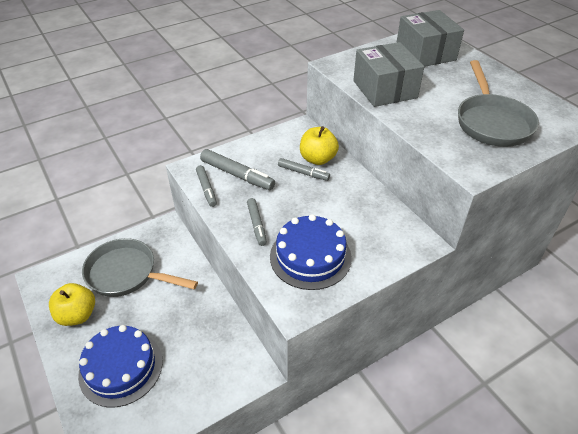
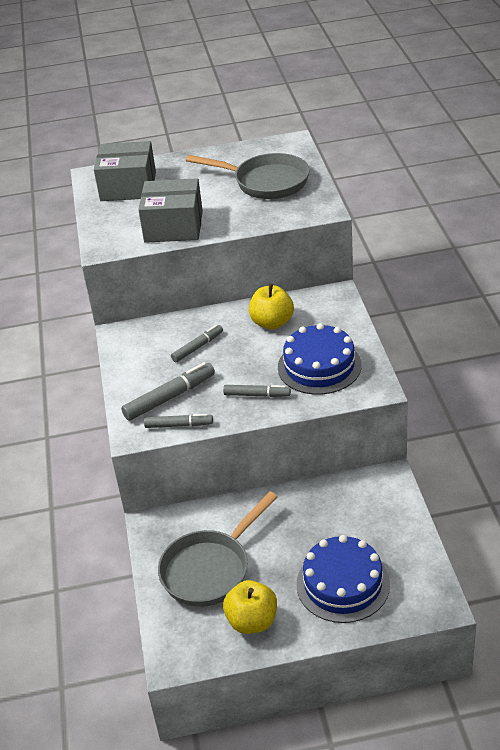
camera: 65 degrees left, 5 degrees down
(317, 159) = (181, 332): yellow apple -> yellow apple (272, 323)

